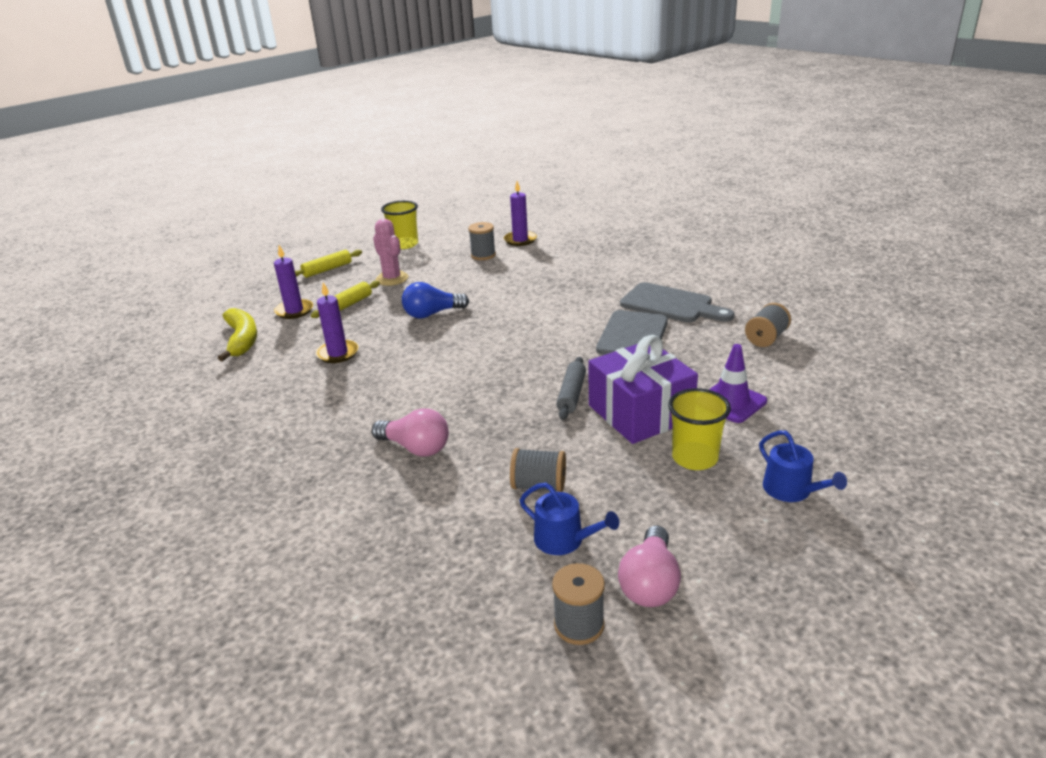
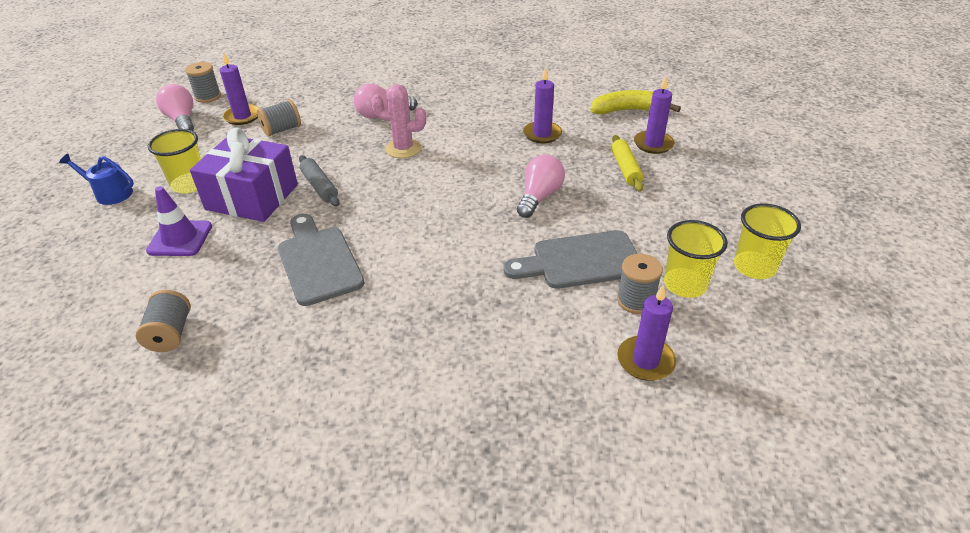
camera: 135 degrees right, 10 degrees up
(242, 340) = (629, 110): yellow banana -> yellow banana turned 150 degrees clockwise
(327, 269) = (736, 191): yellow rolling pin -> none
(392, 279) = (655, 213): pink cactus -> pink cactus (403, 148)
(432, 314) = (539, 197): blue light bulb -> pink light bulb
(449, 251) = (685, 284): none -> yellow cup
(564, 540) = (242, 116): blue watering can -> purple candle
(671, 305) = (313, 334): grey cutting board -> grey cutting board (580, 261)

